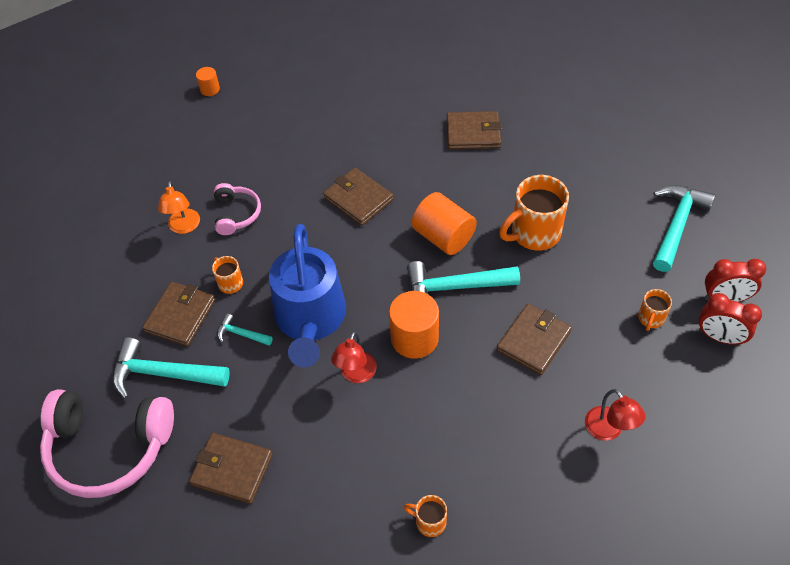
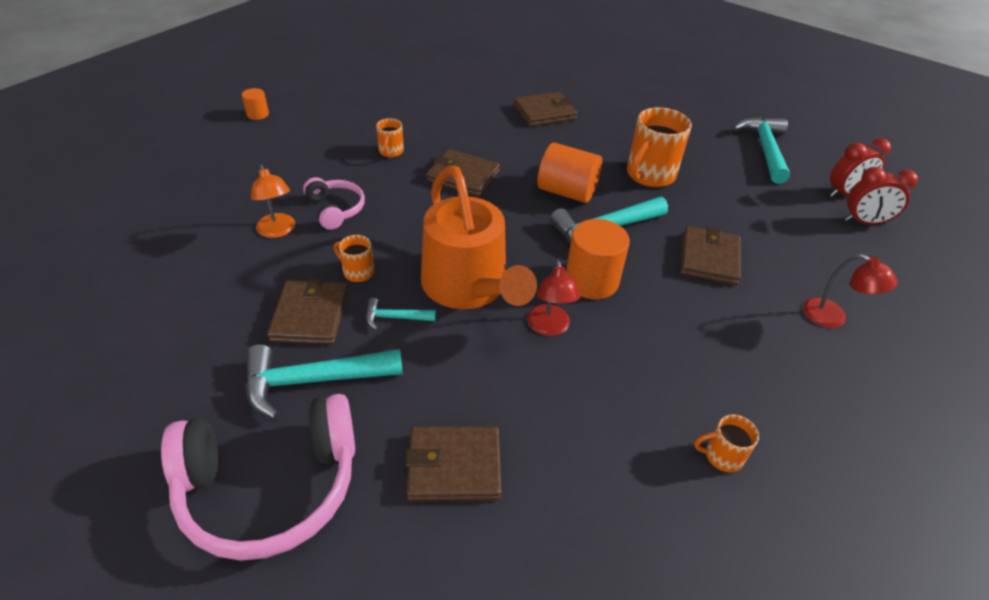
camera: 25 degrees left, 10 degrees down
(310, 319) = (469, 287): blue watering can -> orange watering can
(650, 319) = (798, 220): orange mug -> orange mug (391, 152)

